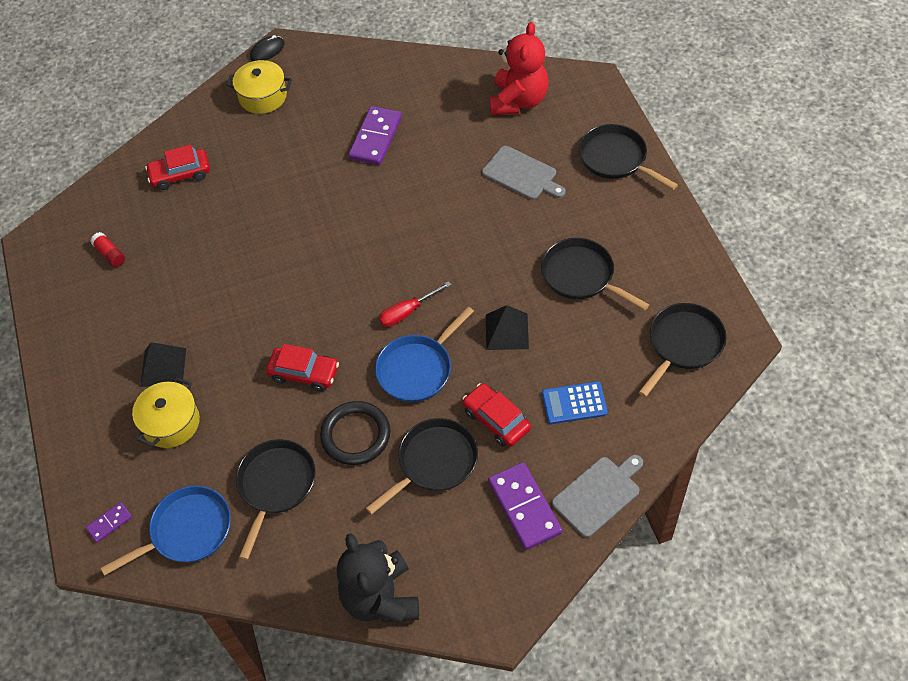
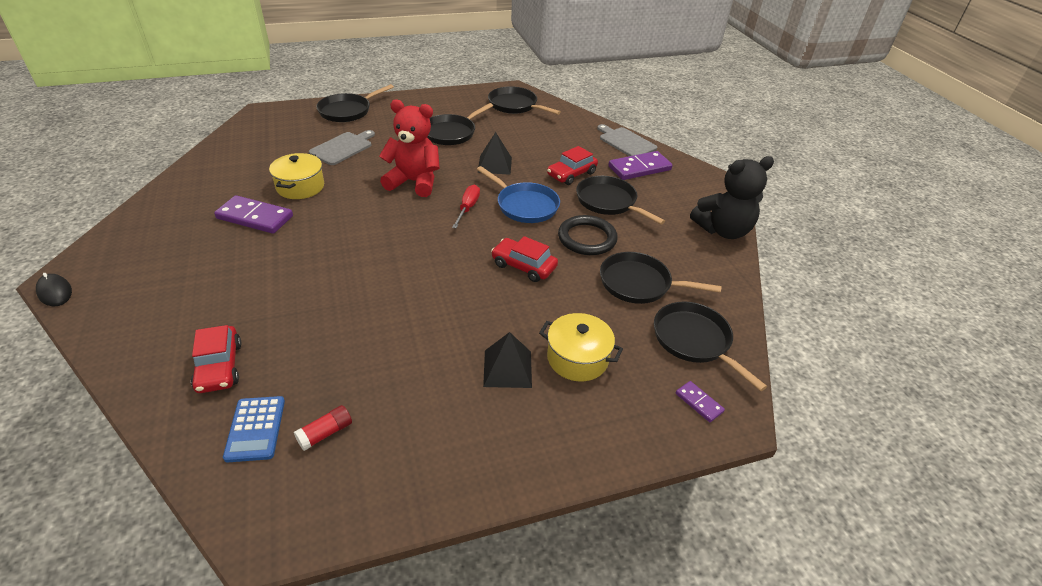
camera: 95 degrees left, 15 degrees down
(187, 531) = (694, 341): blue pan -> black pan
(263, 96) = (134, 295): yellow pot -> yellow pot (300, 187)
(304, 373) = (523, 266): red car -> red car turned 75 degrees counterclockwise
(407, 312) = (467, 208): red screwdriver -> red screwdriver turned 135 degrees counterclockwise
(518, 101) = (260, 143): red teddy bear -> red teddy bear (414, 182)
(574, 403) = (558, 144): blue calculator -> blue calculator (255, 429)

